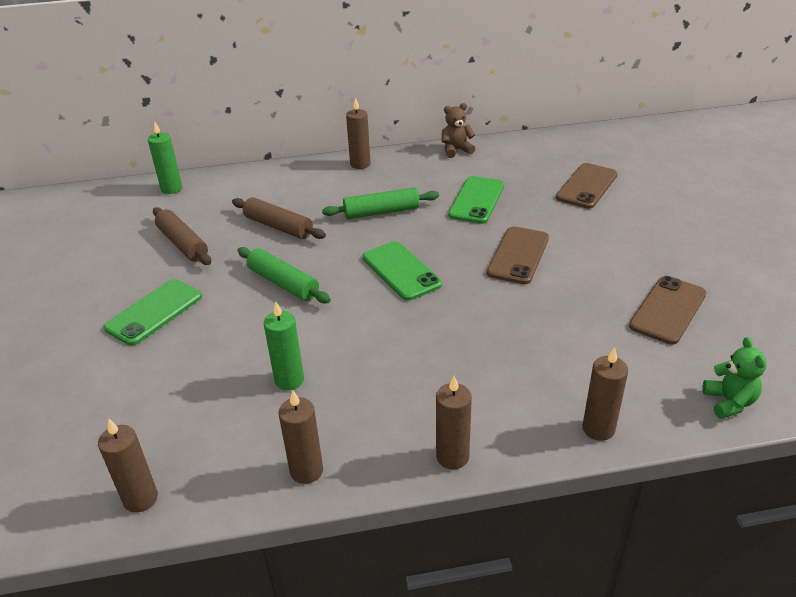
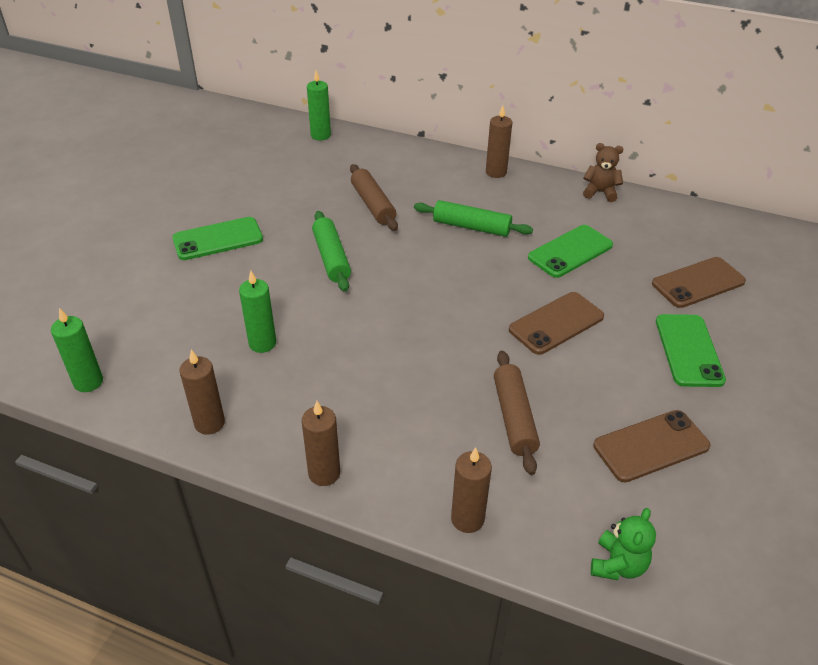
camera: 30 degrees right, 5 degrees up
(140, 499) = (88, 382): brown candle -> green candle
(183, 244) = (287, 189): brown rolling pin -> brown rolling pin (514, 417)
(401, 271) = (436, 290): green phone -> green phone (688, 350)

